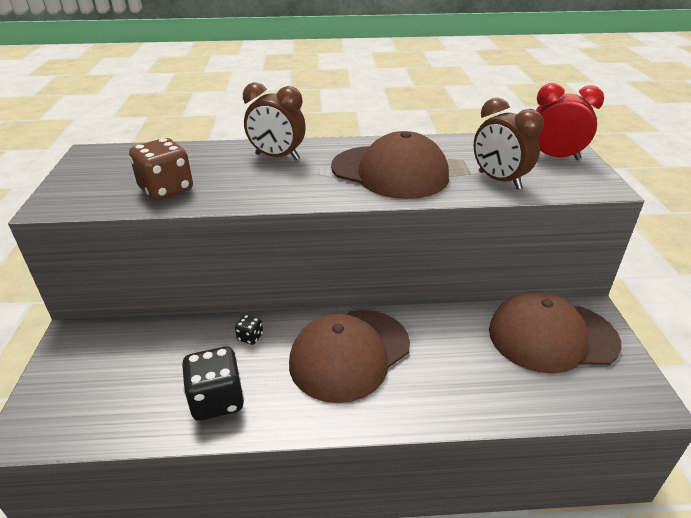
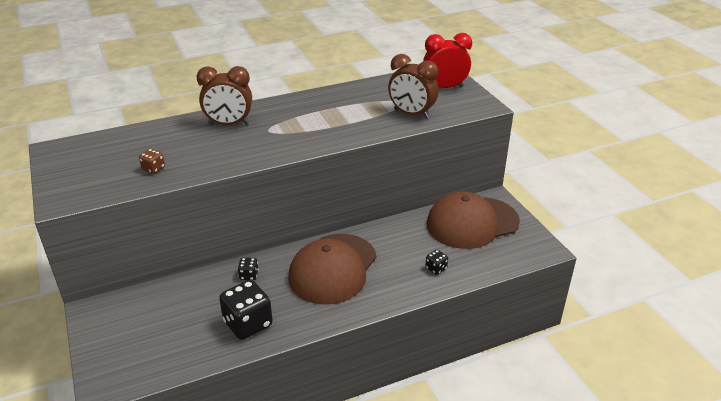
camera: 20 degrees left, 0 degrees up
(166, 189) = (153, 169): brown dice -> brown dice, size x0.47
(390, 172) = (327, 121): brown cap -> none
(482, 388) = (436, 268): none -> black dice

